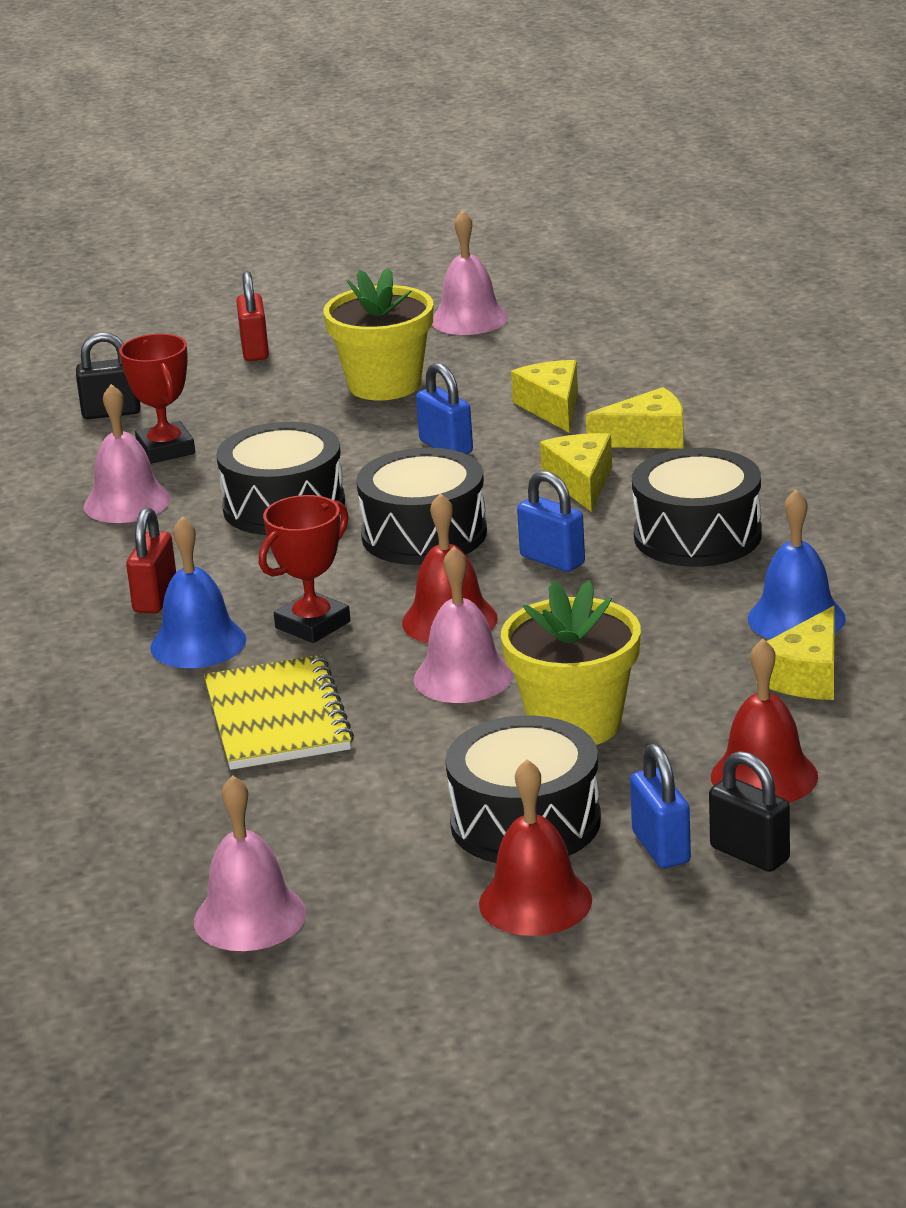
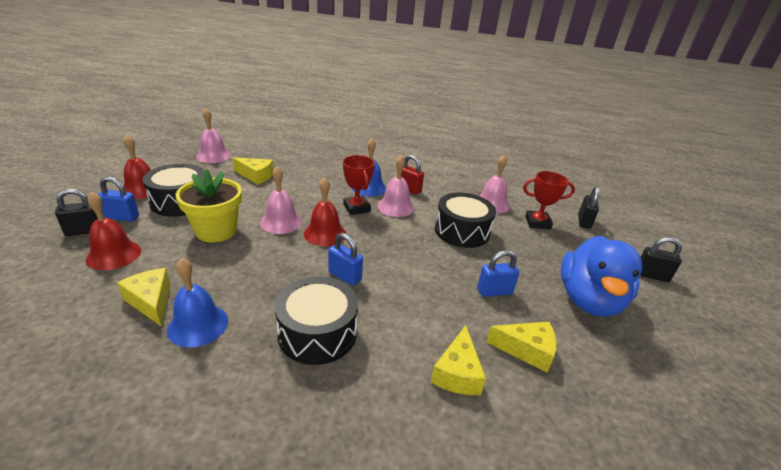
camera: 110 degrees right, 5 degrees up
(255, 350) = (651, 275): red padlock -> black padlock
(277, 718) = (304, 186): yellow notebook -> none
(384, 385) = (589, 300): yellow flower pot -> blue duck
(424, 534) = (404, 253): black drum -> none
(469, 319) = (695, 373): pink bell -> pink bell (395, 207)
(552, 560) = (345, 276): blue padlock -> blue padlock turned 60 degrees clockwise
(581, 483) = (417, 319): yellow cheese -> yellow cheese (256, 176)

